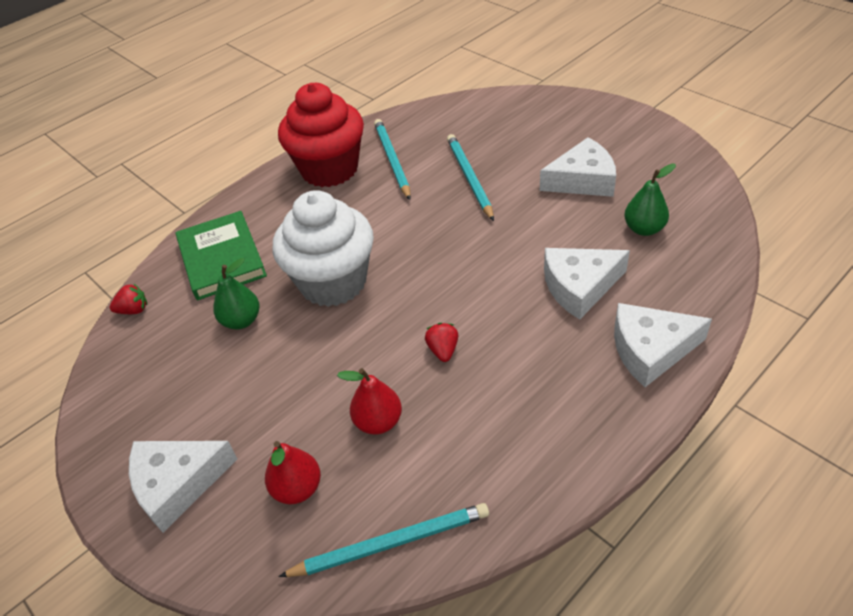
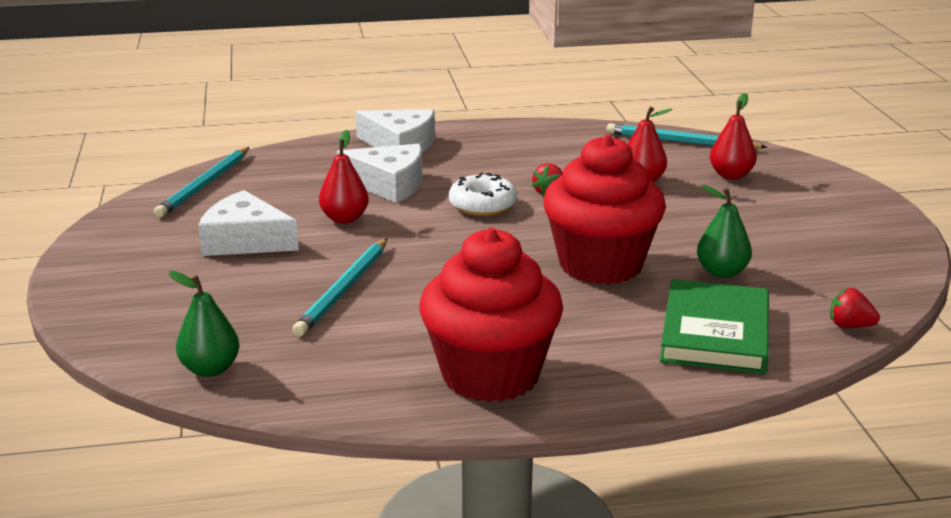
camera: 150 degrees left, 20 degrees down
(178, 484) = (829, 204): white cheese -> none
(333, 282) = (600, 265): white cupcake -> red cupcake
(392, 160) = (399, 348): turquoise pencil -> turquoise pencil (205, 185)
(478, 302) = (482, 205): none -> white donut
(554, 232) = (344, 218): none -> red pear
(644, 229) = (272, 192): green pear -> green pear (210, 369)

